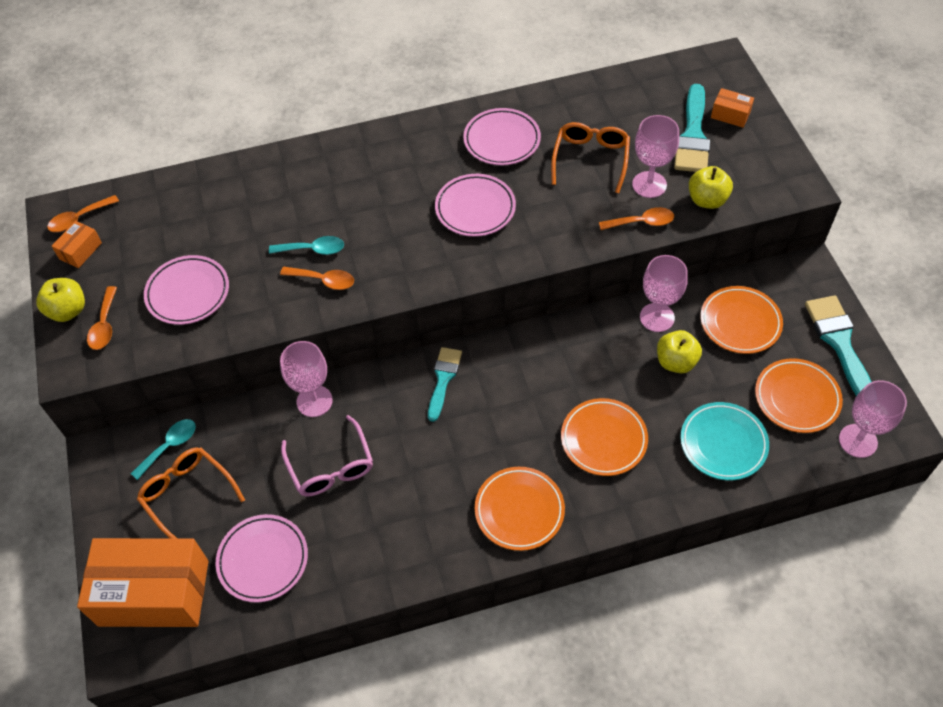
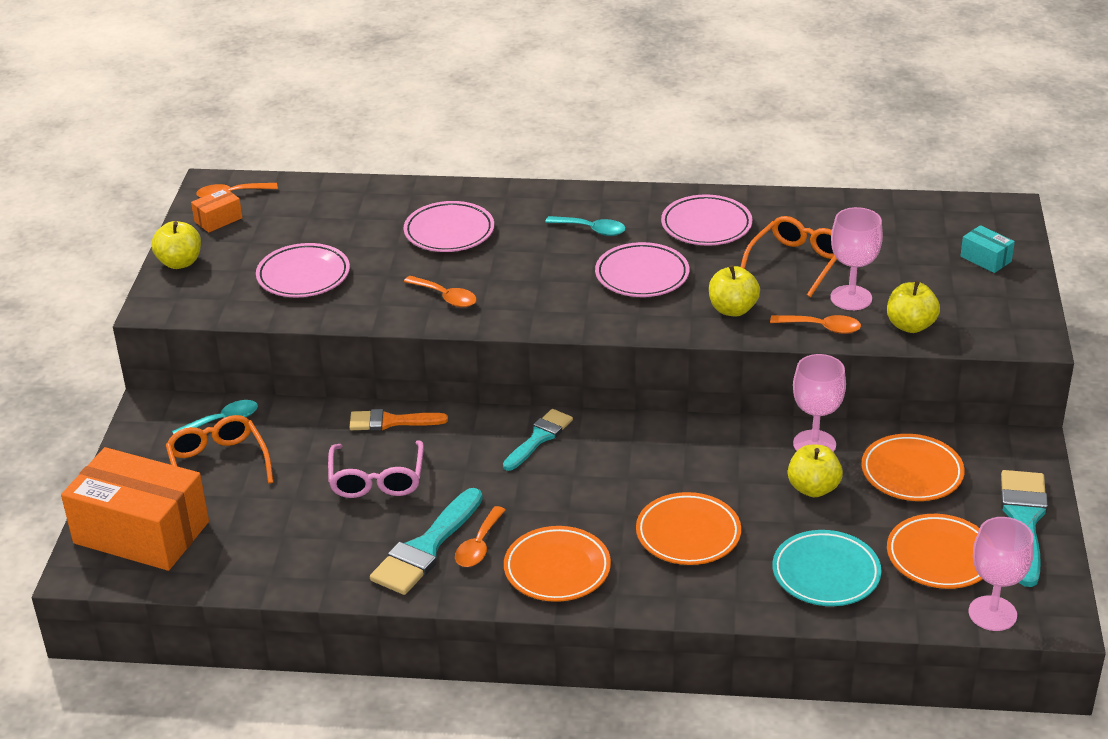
camera: 20 degrees right, 20 degrees down
(104, 325) = (208, 282): orange spoon -> orange spoon (479, 546)
(263, 560) = (264, 536): pink plate -> pink plate (449, 232)
(313, 249) = (450, 270): turquoise spoon -> turquoise spoon (592, 230)
(314, 401) = (391, 422): pink goblet -> orange brush
(564, 224) = (732, 309): none -> yellow apple
(693, 136) = (929, 267): turquoise brush -> turquoise brush (426, 548)
(730, 115) = (985, 259): orange box -> turquoise box

